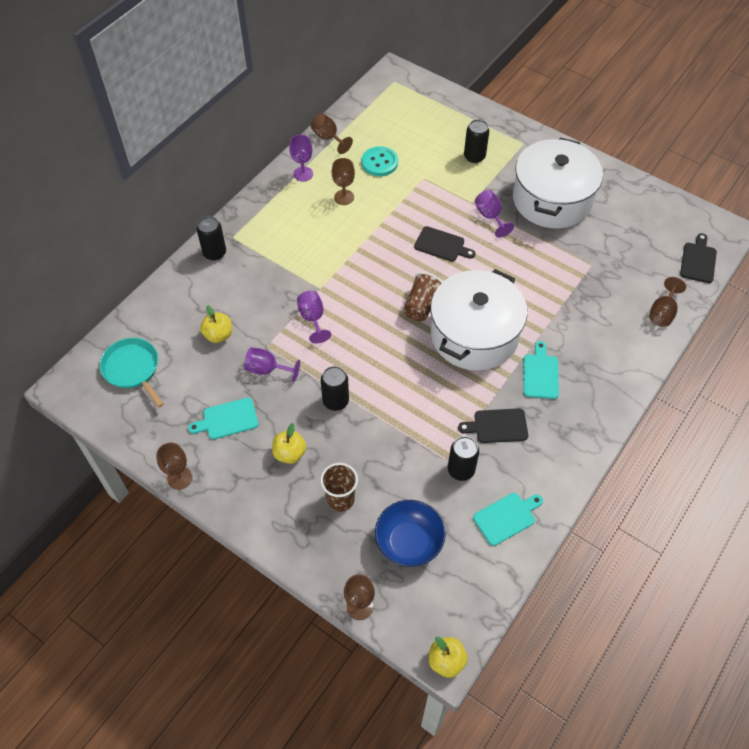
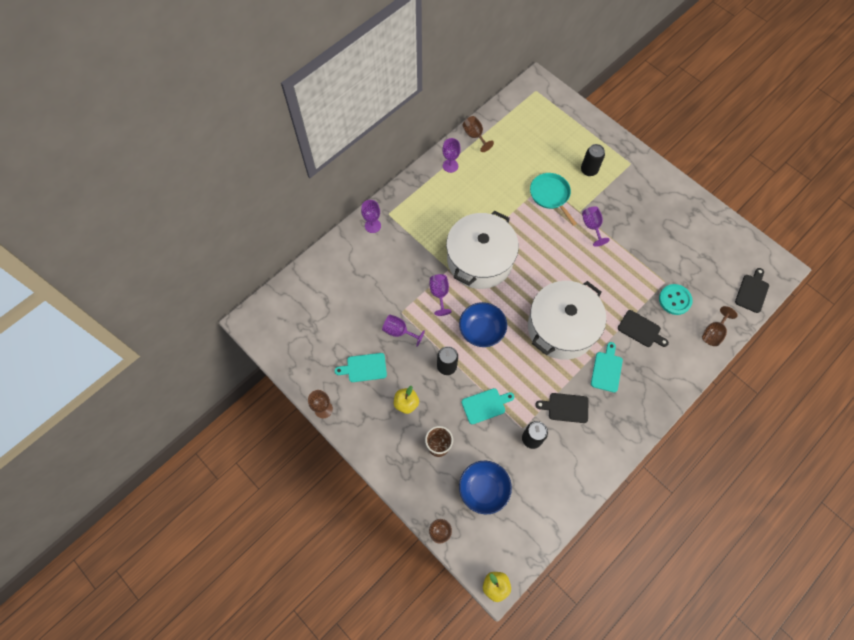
camera: 10 degrees right, 10 degrees up
(133, 369) = (300, 314): turquoise pan -> turquoise pan (550, 195)
(214, 253) = (372, 226): black can -> purple goblet
(218, 335) = (366, 296): yellow apple -> none
(344, 197) = (479, 191): brown goblet -> none
(374, 353) = (481, 330): none -> blue bowl
(379, 162) = (512, 164): turquoise button -> turquoise button (674, 300)
(421, 305) = (525, 296): brown cup -> none
(442, 245) = (549, 246): black cutting board -> black cutting board (641, 330)
(506, 517) = (559, 483): turquoise cutting board -> turquoise cutting board (485, 405)
(552, 199) = (644, 218): white pot -> white pot (480, 260)

